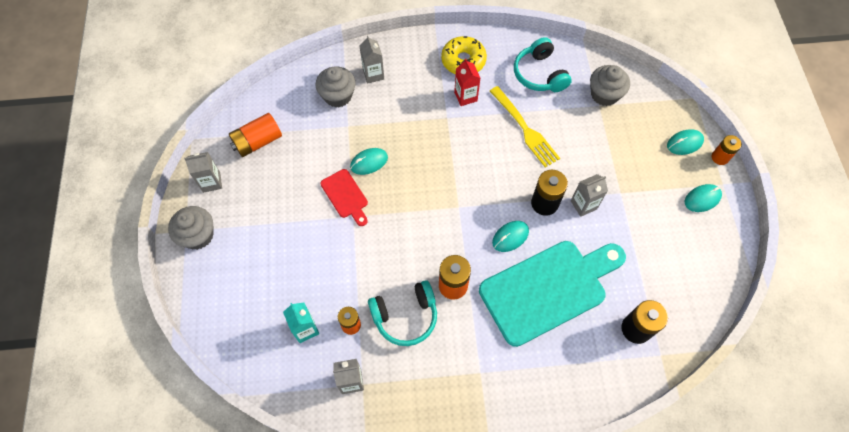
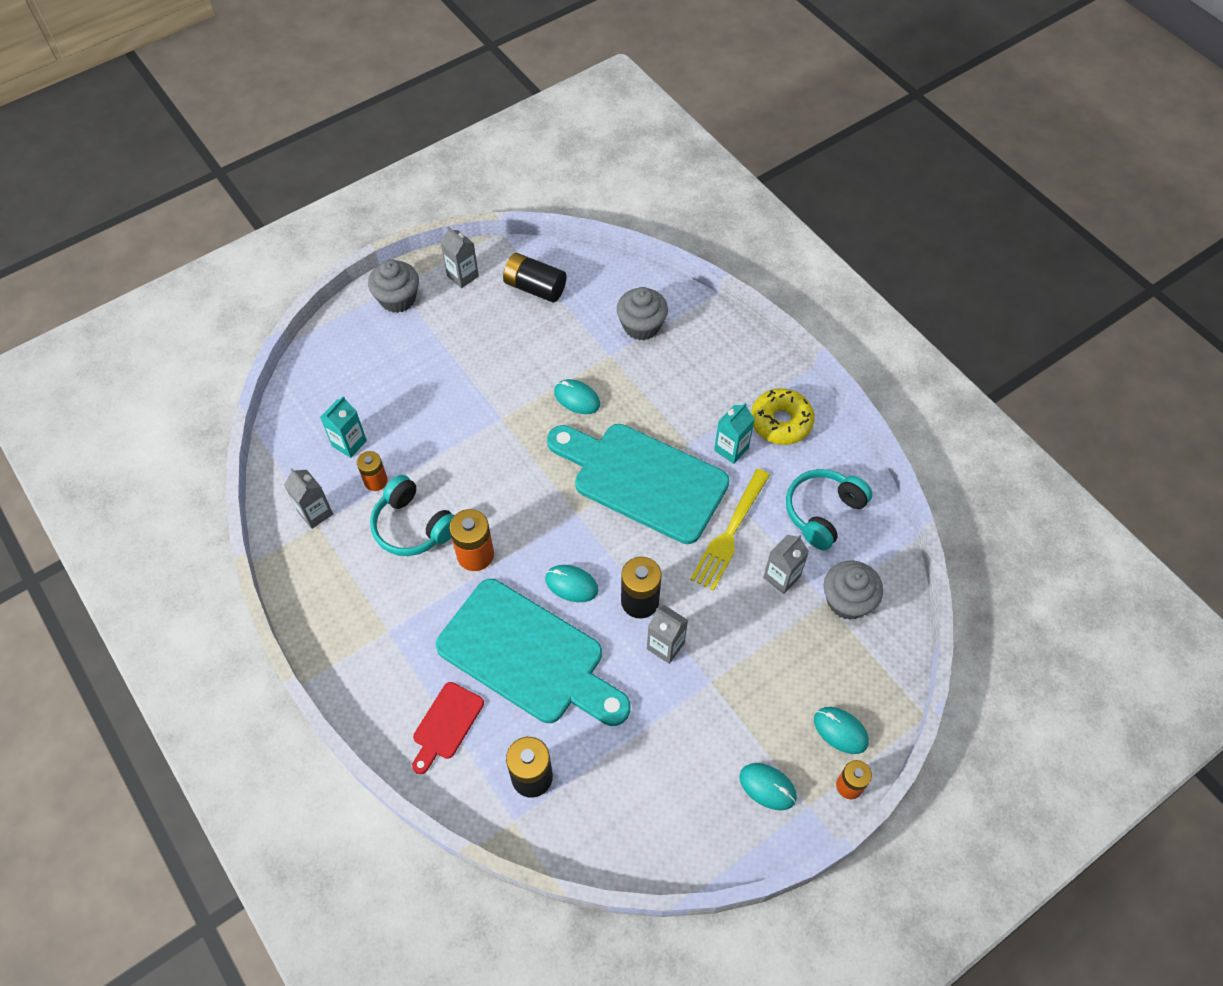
camera: 60 degrees right, 5 degrees down
(258, 142) = (535, 287): orange battery -> black battery
(345, 196) = (521, 399): red cutting board -> red cutting board (446, 724)
(373, 74) = (694, 344): grey carton -> grey carton (781, 577)
(457, 156) = (642, 479): none -> turquoise cutting board
(465, 96) = (731, 449): red carton -> turquoise carton

